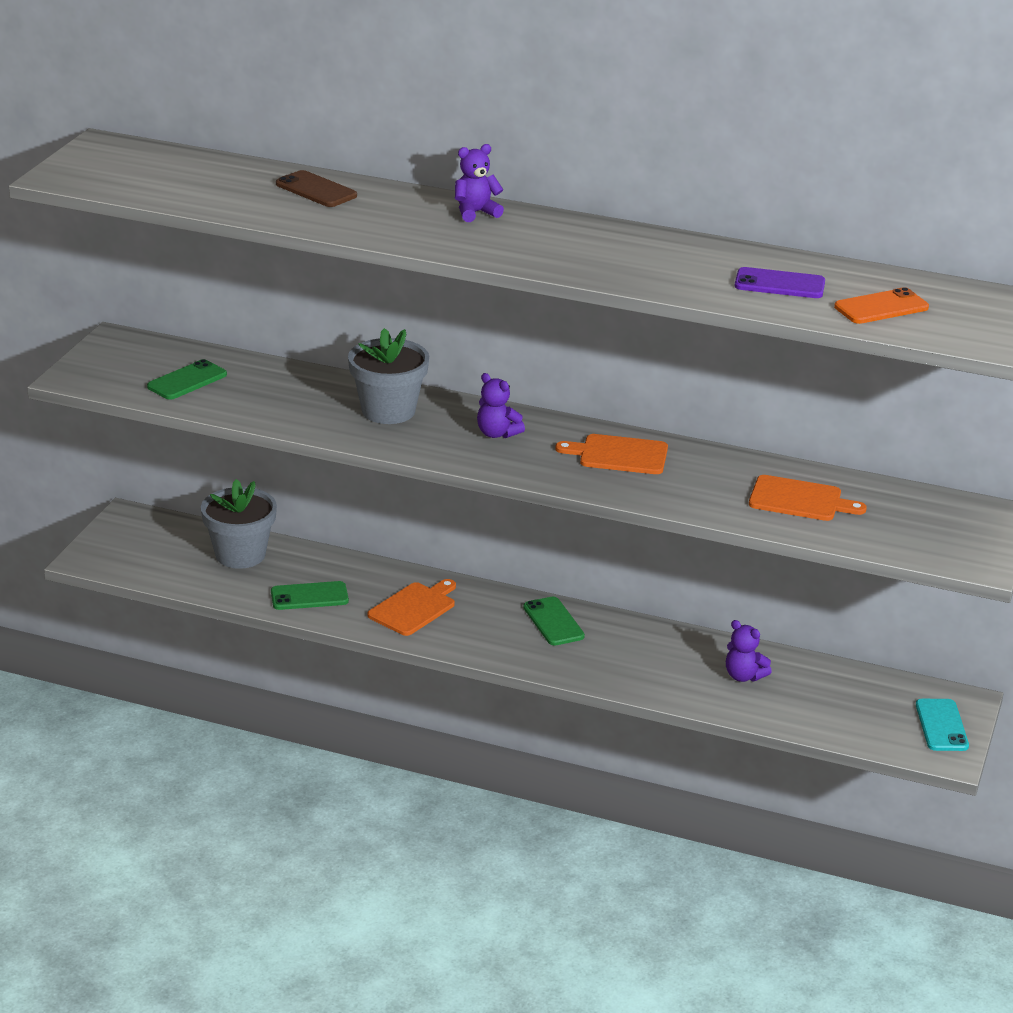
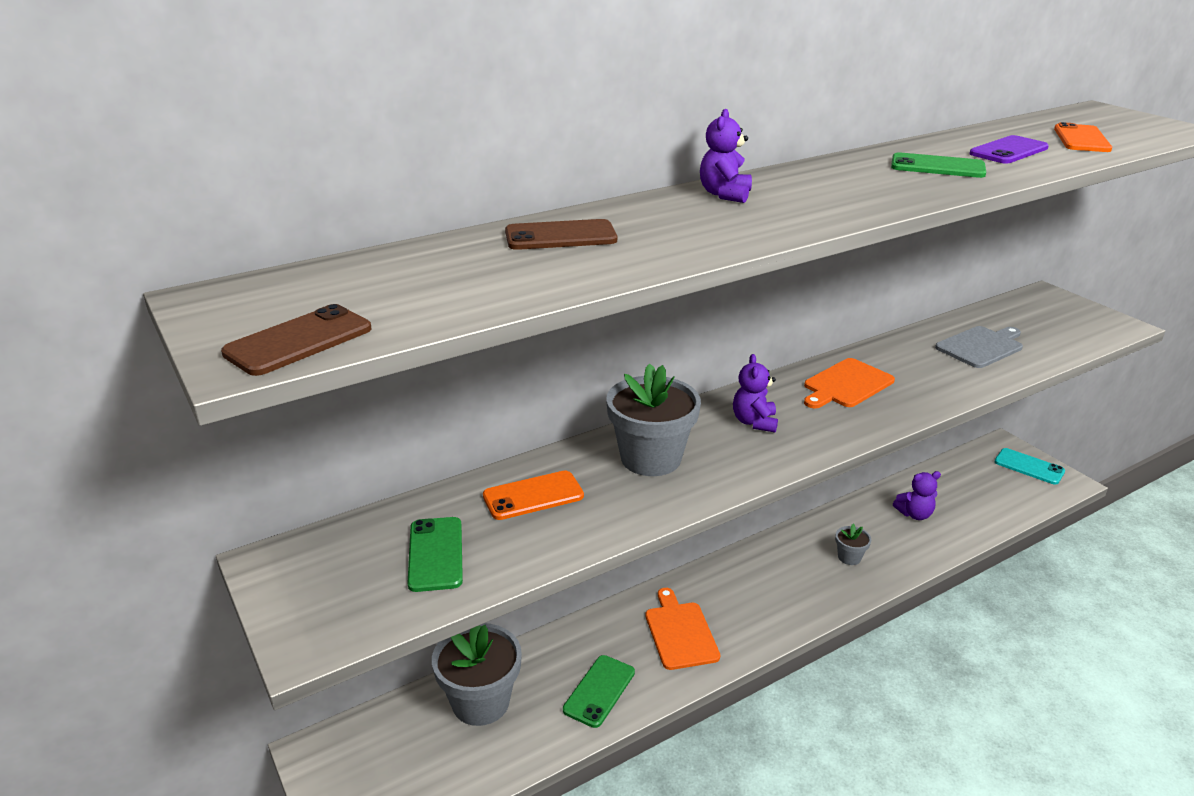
camera: 50 degrees left, 0 degrees up
(89, 180) = (299, 341): none -> brown phone
(286, 387) = (533, 496): none -> orange phone
(497, 434) = (754, 422): purple teddy bear -> purple teddy bear turned 105 degrees clockwise
(553, 622) = (769, 566): green phone -> green phone (937, 167)
(623, 658) = (849, 557): none -> grey flower pot
(799, 500) = (981, 346): orange cutting board -> grey cutting board

